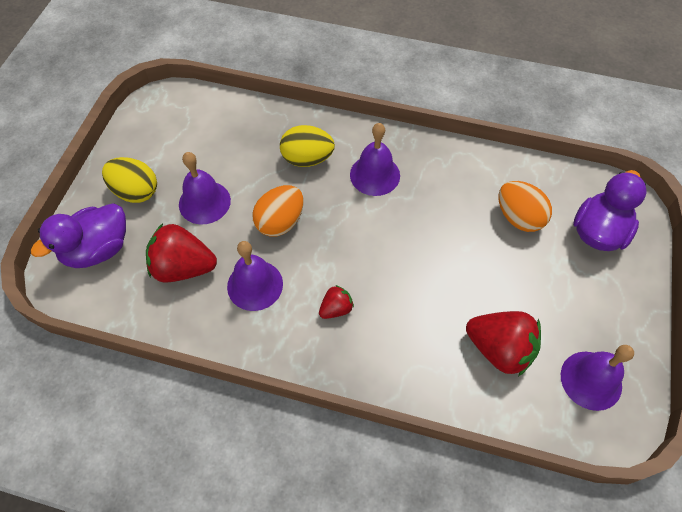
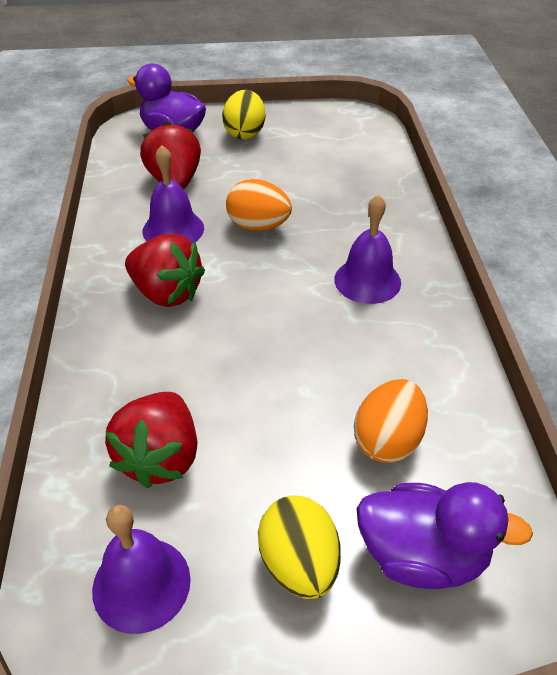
camera: 70 degrees right, 15 degrees down
(204, 202) = (255, 173): purple bell -> none
(307, 159) = (354, 223): yellow egg -> yellow egg (299, 564)
(336, 309) = (166, 293): red strawberry -> red strawberry, size x1.93

